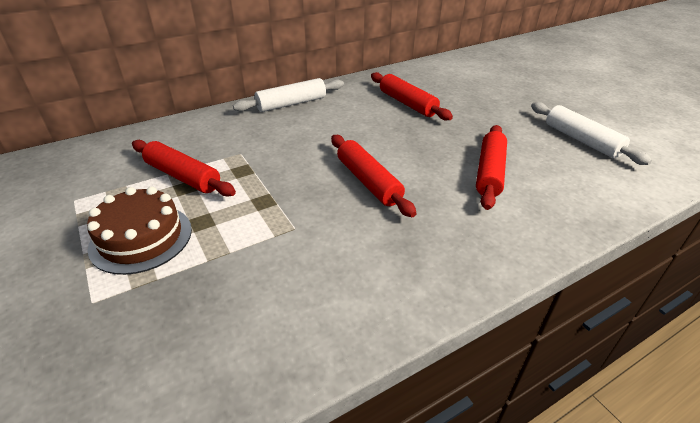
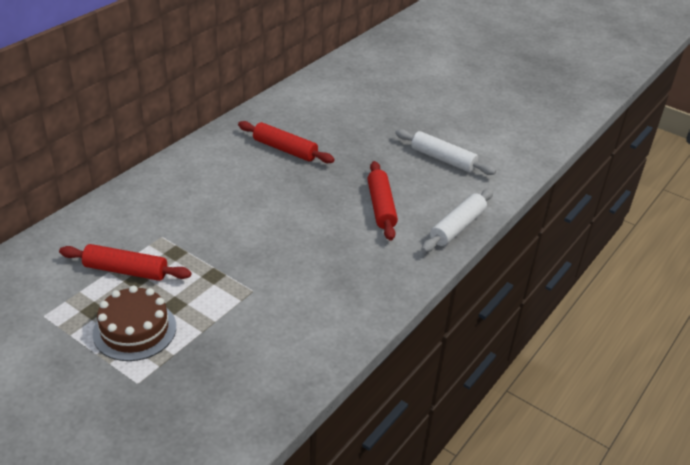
camera: 25 degrees left, 0 degrees up
(291, 103) = (174, 172): white rolling pin -> white rolling pin (457, 227)
(368, 182) = (289, 237): red rolling pin -> none

